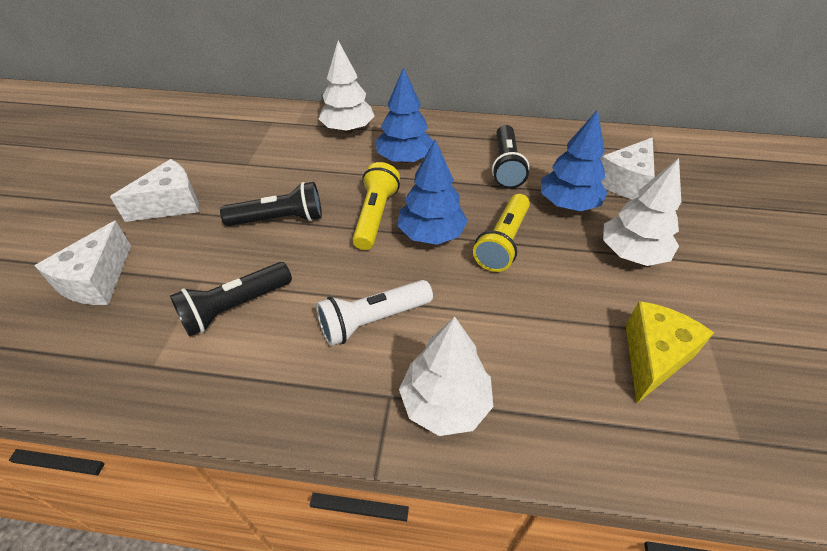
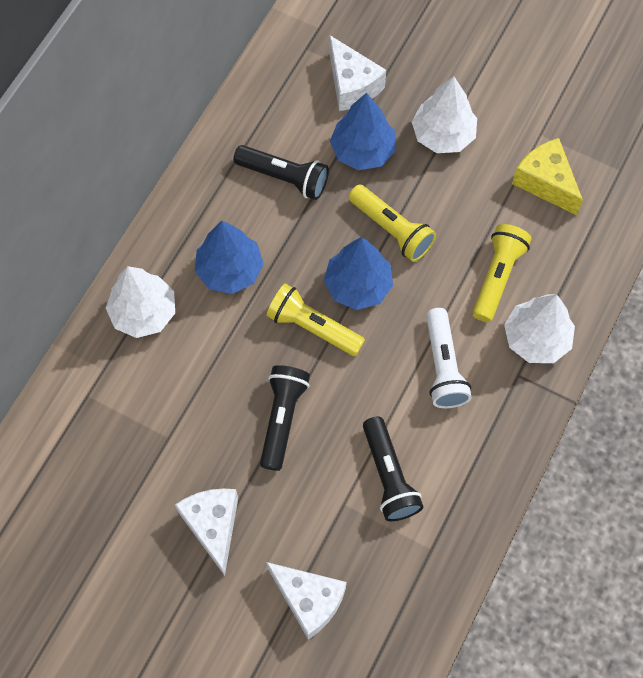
camera: 70 degrees left, 20 degrees up
(503, 341) = (497, 277): none -> yellow flashlight

